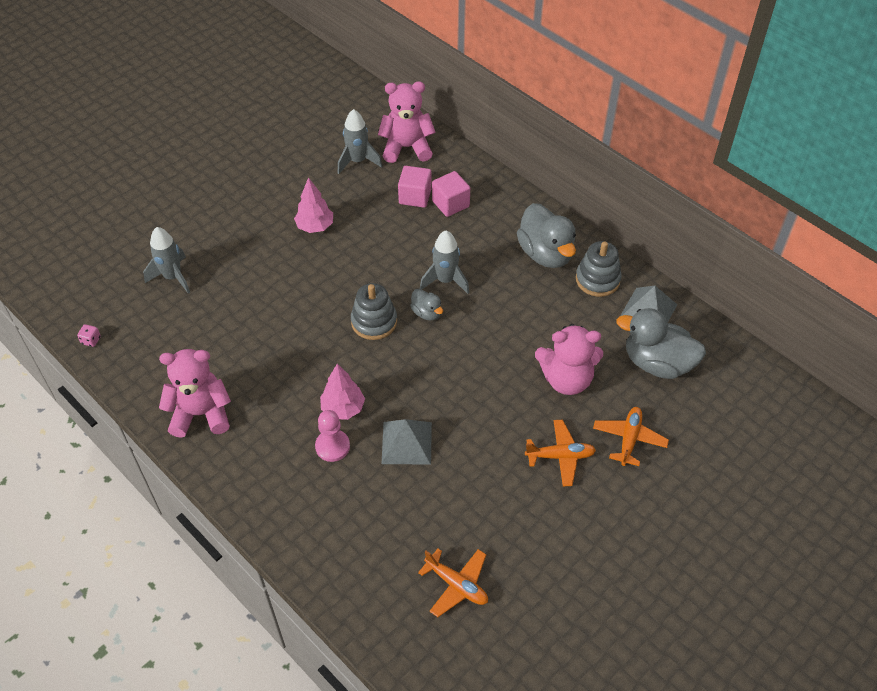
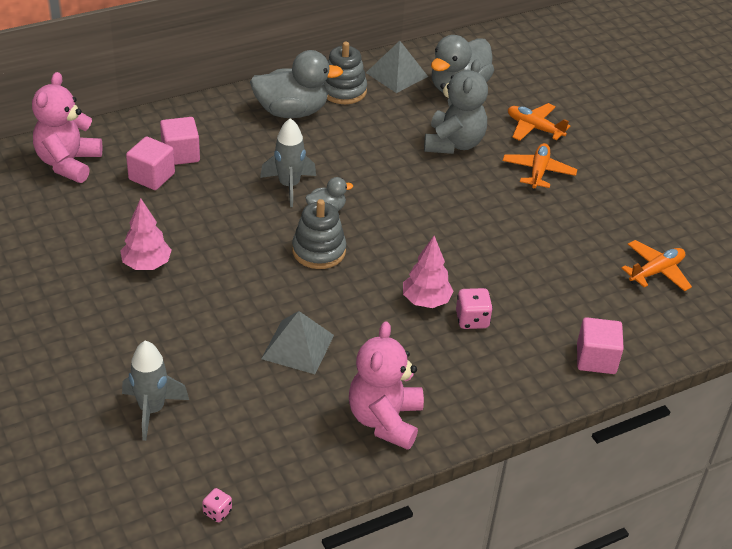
camera: 75 degrees left, 10 degrees down
(317, 551) = (596, 359): none -> pink cube
(332, 446) = (472, 320): pink pawn -> pink dice
(358, 161) = (62, 206): grey rocket -> none
(406, 442) = (487, 265): grey pyramid -> grey pyramid (297, 347)
(566, 379) = (453, 143): pink teddy bear -> grey teddy bear

